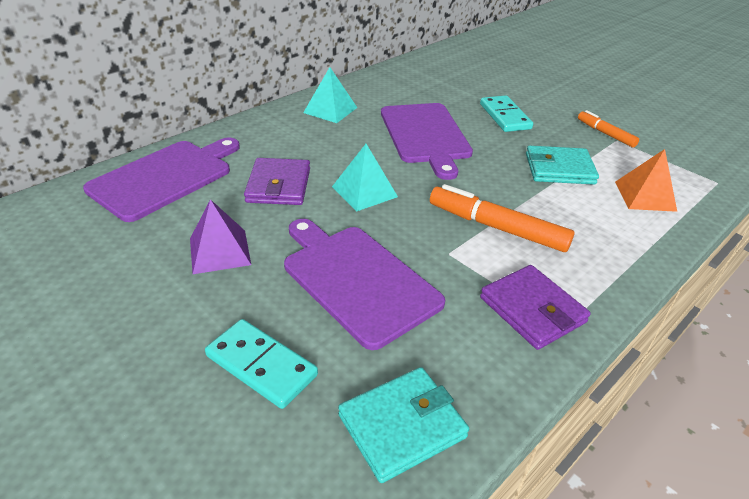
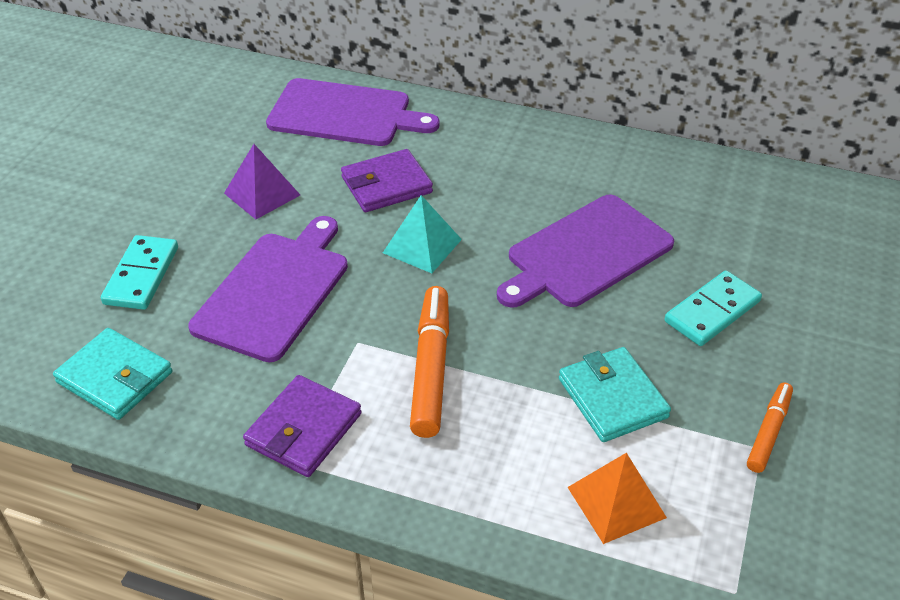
camera: 65 degrees right, 5 degrees up
(330, 110) = (572, 159): turquoise pyramid -> none

